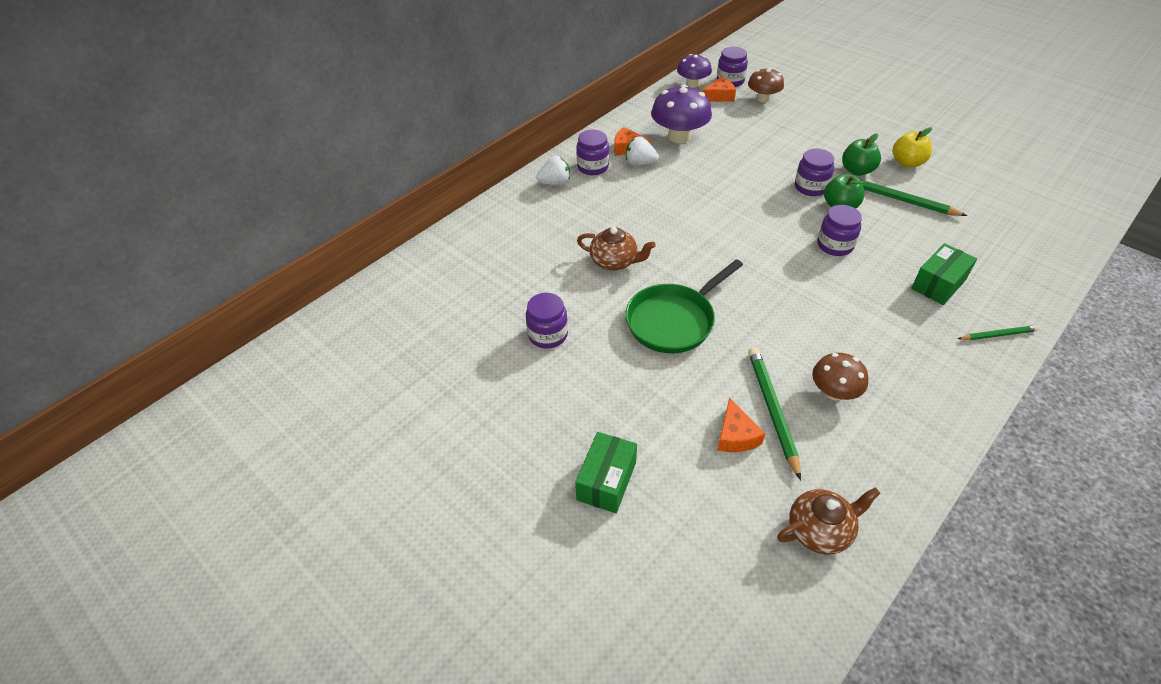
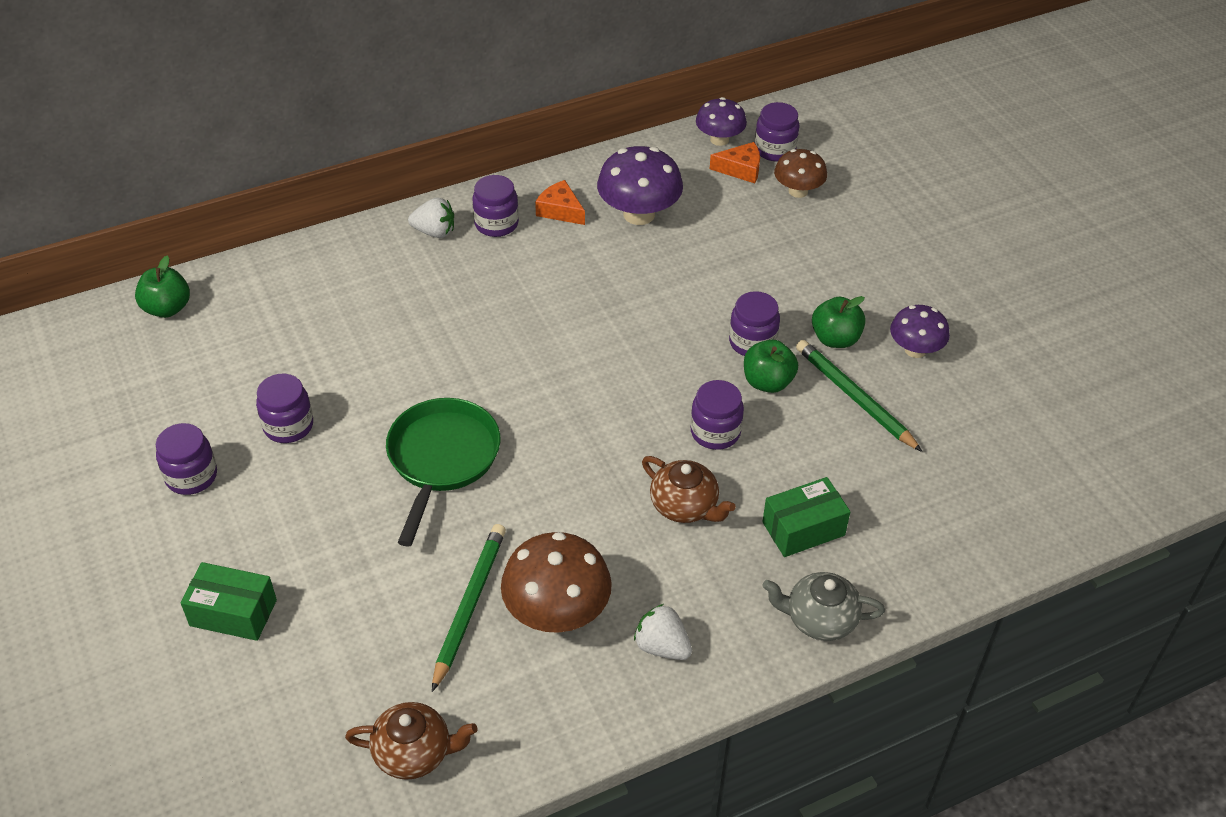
camera: 20 degrees right, 0 degrees up
(398, 286) = (167, 308): none -> green apple
(500, 394) = (191, 476): none -> purple jar
(606, 481) = (233, 613): green box -> green box turned 60 degrees clockwise
(615, 261) = (429, 361): brown teapot -> brown teapot (685, 506)
(640, 163) = (559, 237): white strawberry -> white strawberry (662, 646)
(674, 320) = (442, 459): green pan -> green pan turned 120 degrees clockwise
(735, 436) = (405, 618): orange cheese -> none
(834, 392) = (557, 612): brown mushroom -> brown mushroom, size x1.59
(907, 163) = (915, 350): yellow apple -> purple mushroom
(998, 335) = (819, 619): green pencil -> grey teapot

